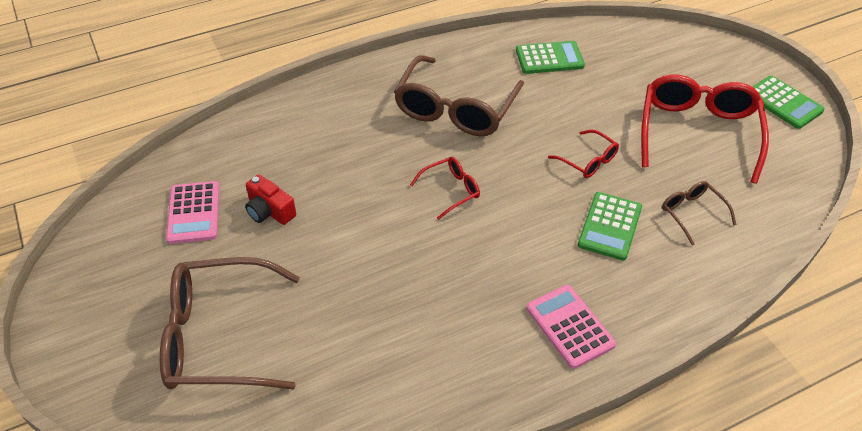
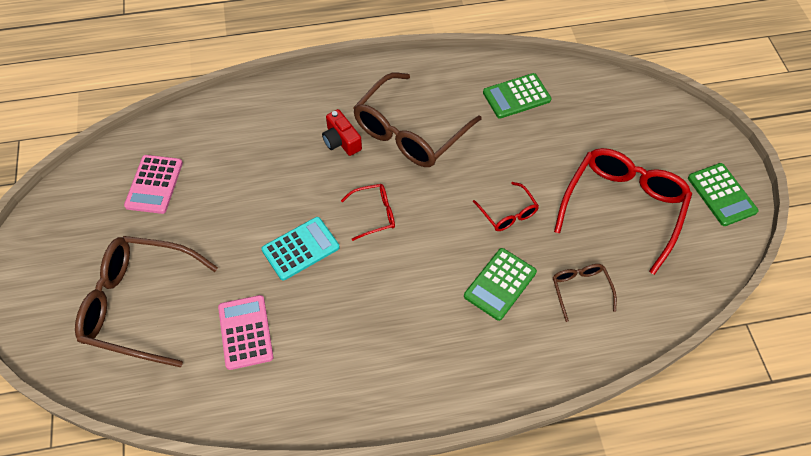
camera: 15 degrees right, 10 degrees up
(269, 211) = (215, 197): red camera -> red camera (341, 141)
(384, 239) = (300, 248): none -> turquoise calculator
(549, 58) = (516, 96): green calculator -> green calculator turned 150 degrees clockwise
(569, 326) = (425, 371): pink calculator -> pink calculator (245, 332)

